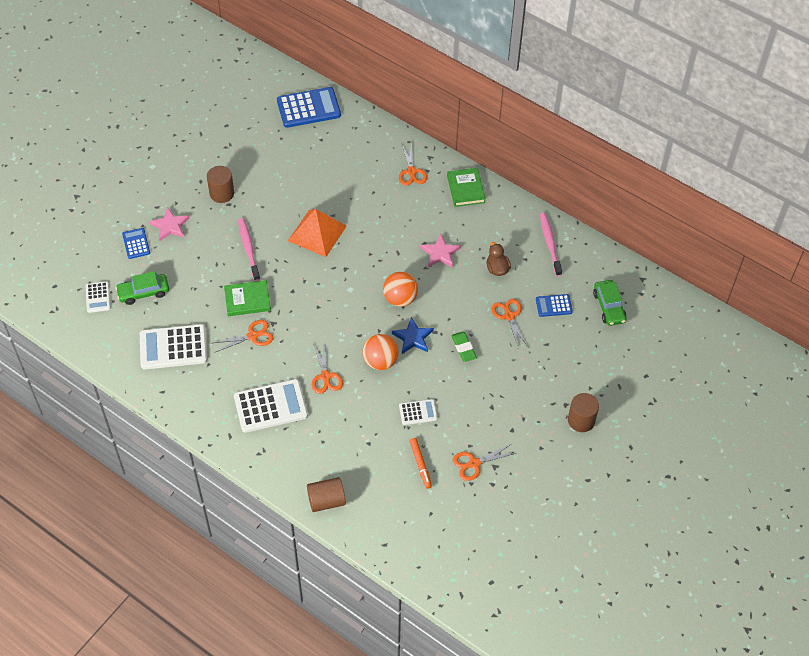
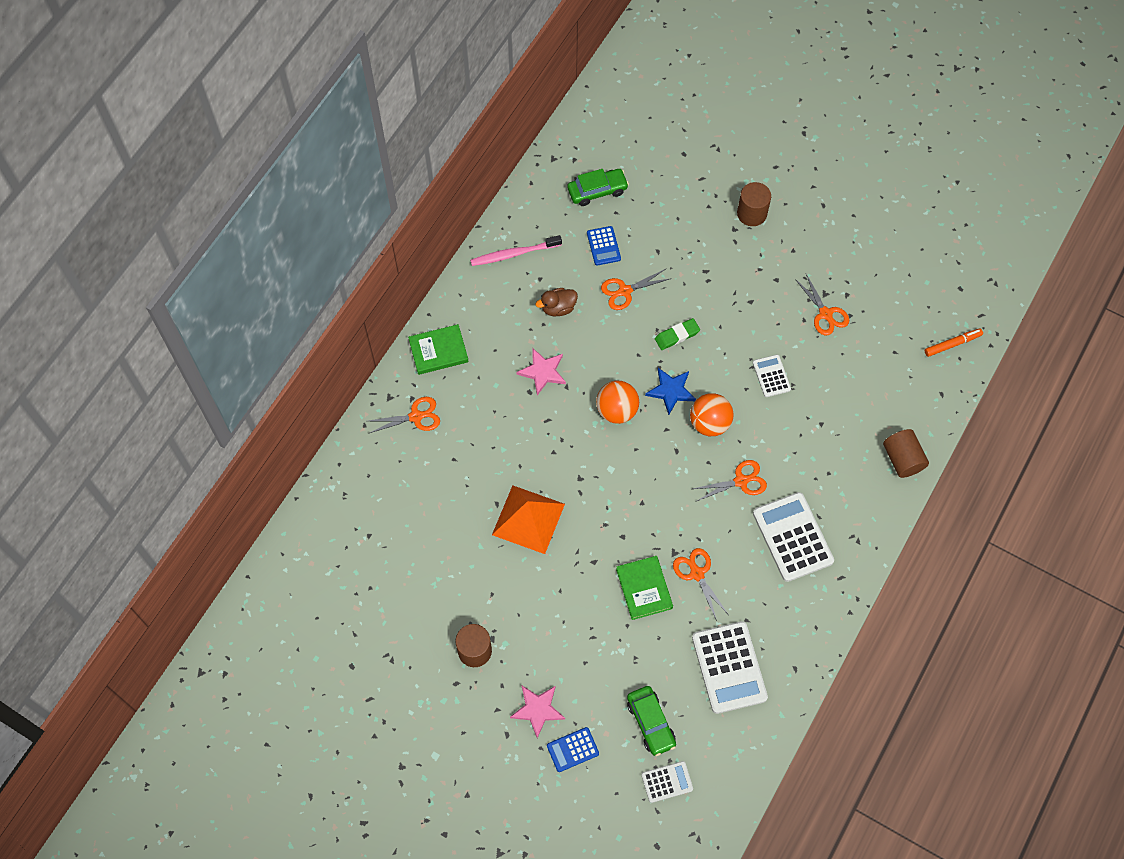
camera: 95 degrees left, 10 degrees up
(248, 248) = (563, 600): pink toothbrush -> none
(308, 108) = (313, 559): blue calculator -> none
(420, 464) = (838, 367): orange marker -> orange marker (952, 344)

